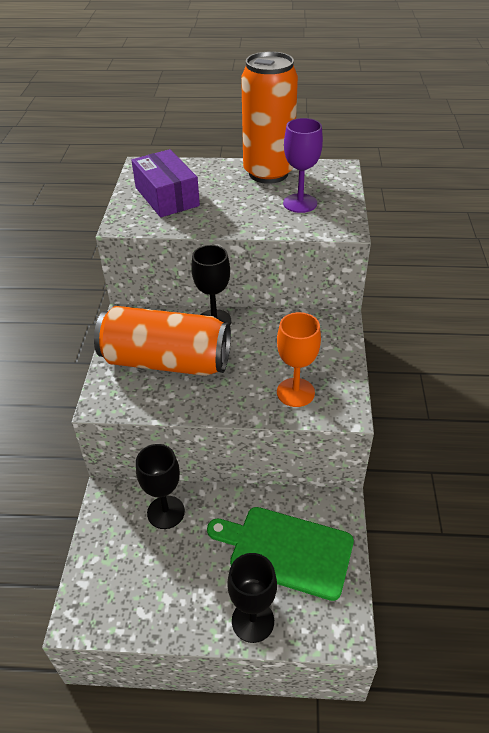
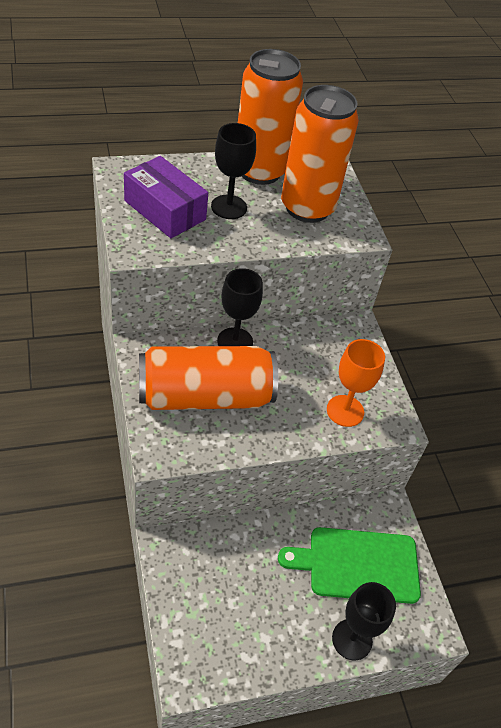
camera: 25 degrees left, 5 degrees up
(166, 512) = (230, 551): black goblet -> black goblet (229, 207)
(300, 203) = (307, 208): purple goblet -> orange can

